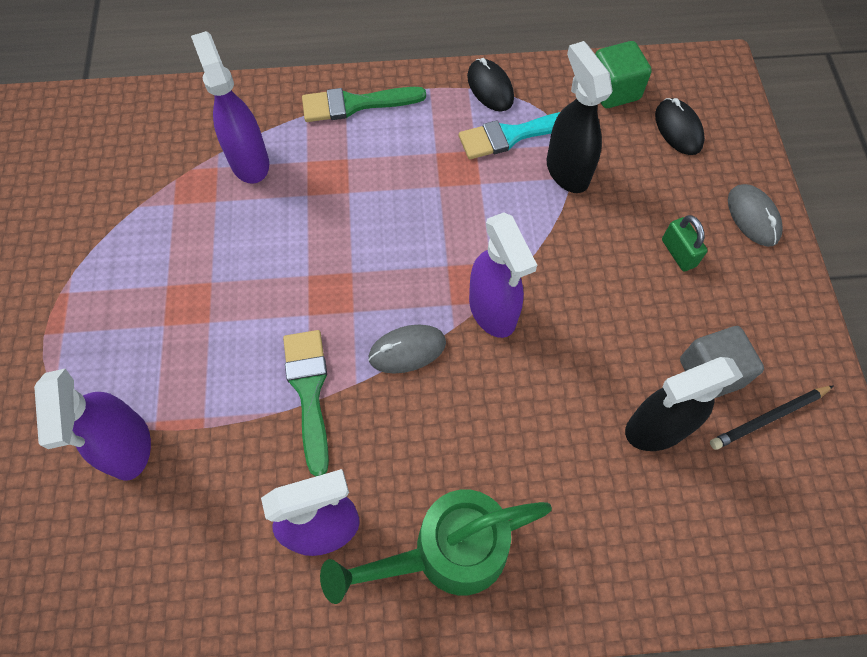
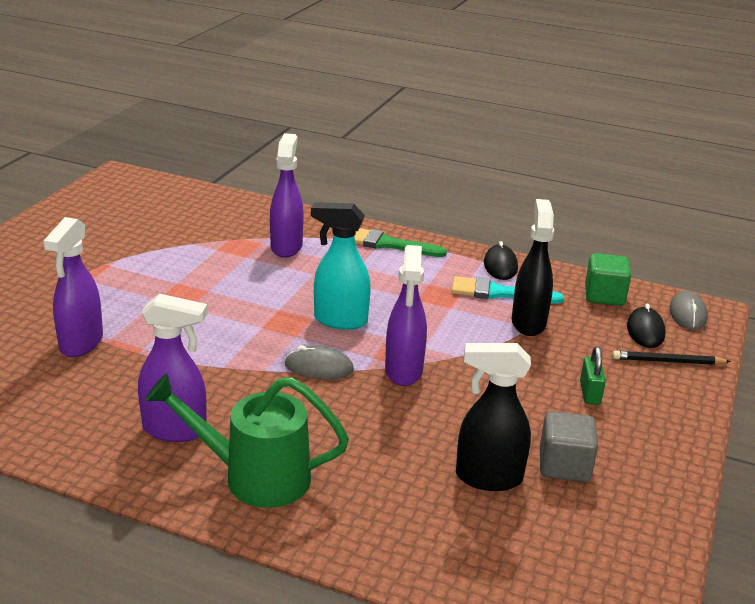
camera: 25 degrees right, 35 degrees down
(309, 391) = (228, 362): green brush -> none
(382, 262) = (340, 320): none -> turquoise spray bottle
(753, 217) = (676, 396): grey mouse -> grey mouse (687, 314)
(768, 418) = (597, 509): black pencil -> black pencil (667, 361)

